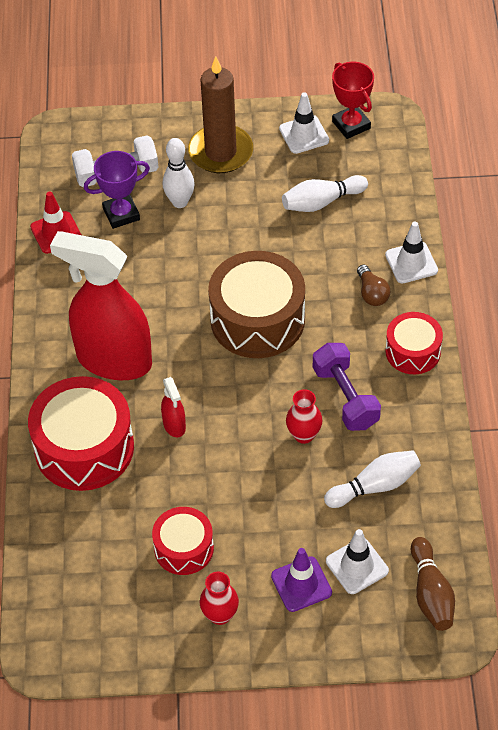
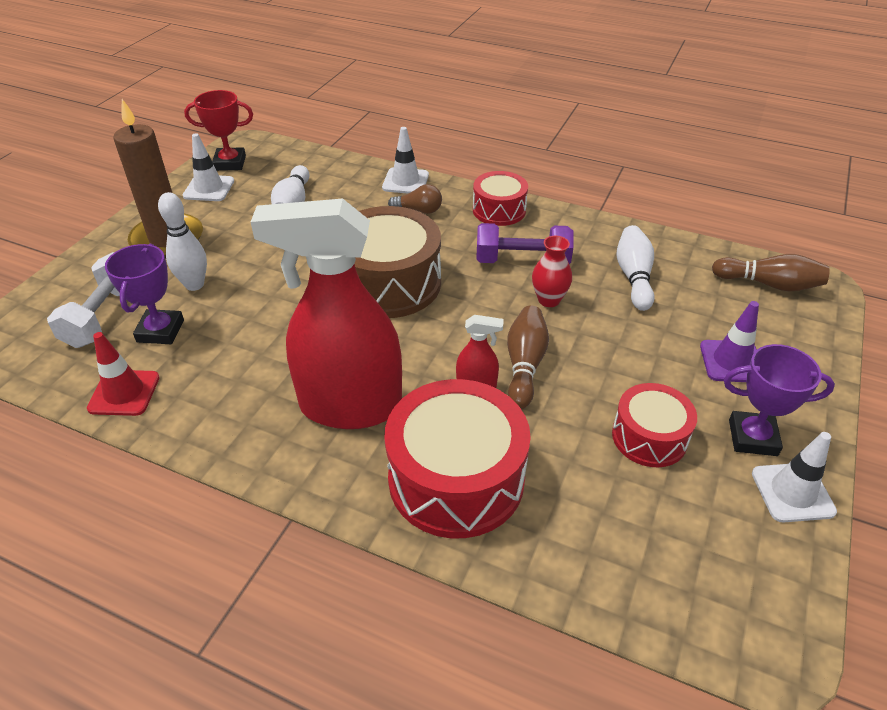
camera: 65 degrees left, 10 degrees down
(113, 360) = (350, 406): red spray bottle -> red spray bottle turned 45 degrees clockwise
(215, 446) = (524, 365): none -> brown bowling pin
(220, 615) = (752, 437): red vase -> purple trophy
(357, 566) = (722, 318): white traffic cone -> white traffic cone (792, 492)

